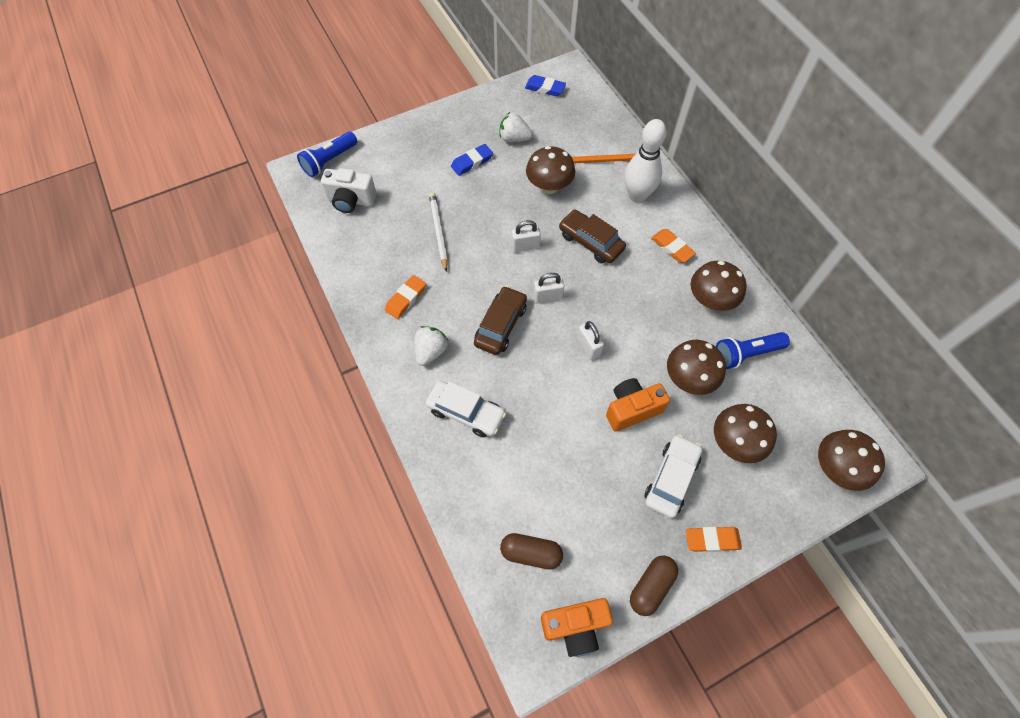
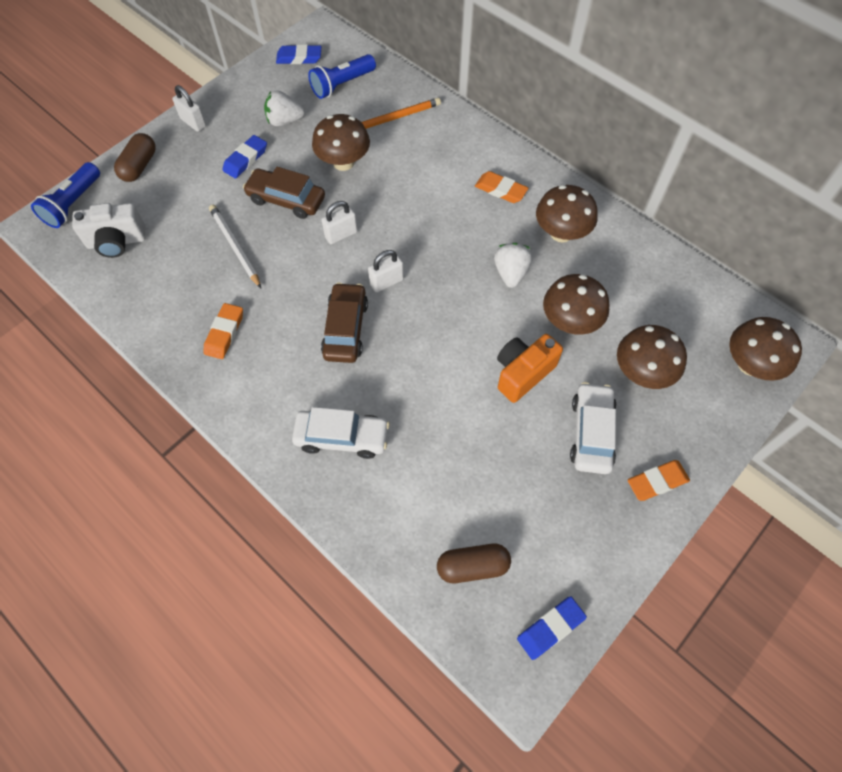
camera: 20 degrees left, 0 degrees up
(431, 351) = (276, 383): white strawberry -> white strawberry (510, 273)
(575, 627) = (550, 628): orange camera -> blue eraser
(588, 347) = (451, 322): white padlock -> white padlock (193, 122)
(590, 242) = (411, 209): brown car -> brown car (286, 199)
(637, 196) = (443, 146): white bowling pin -> none
(651, 586) = (613, 554): brown capsule -> brown capsule (139, 166)
(746, 354) = (618, 277): blue flashlight -> blue flashlight (342, 85)

